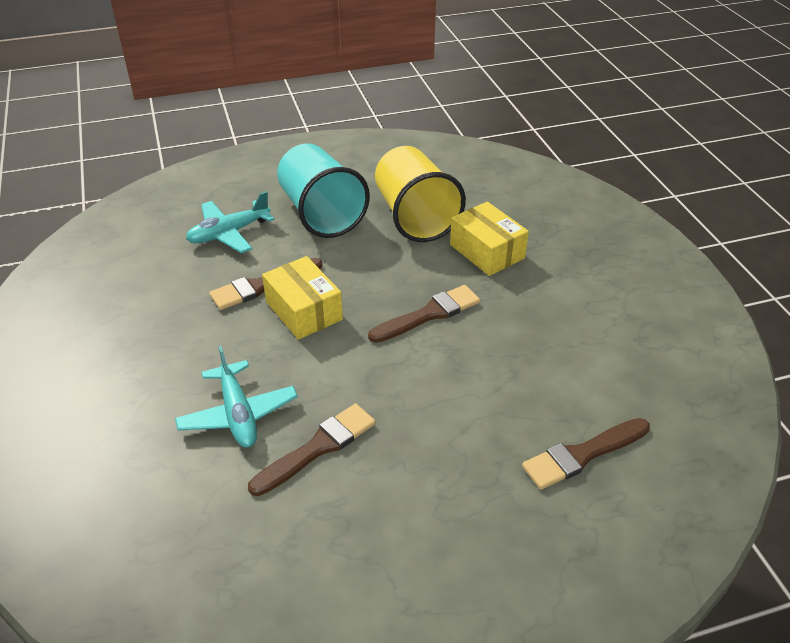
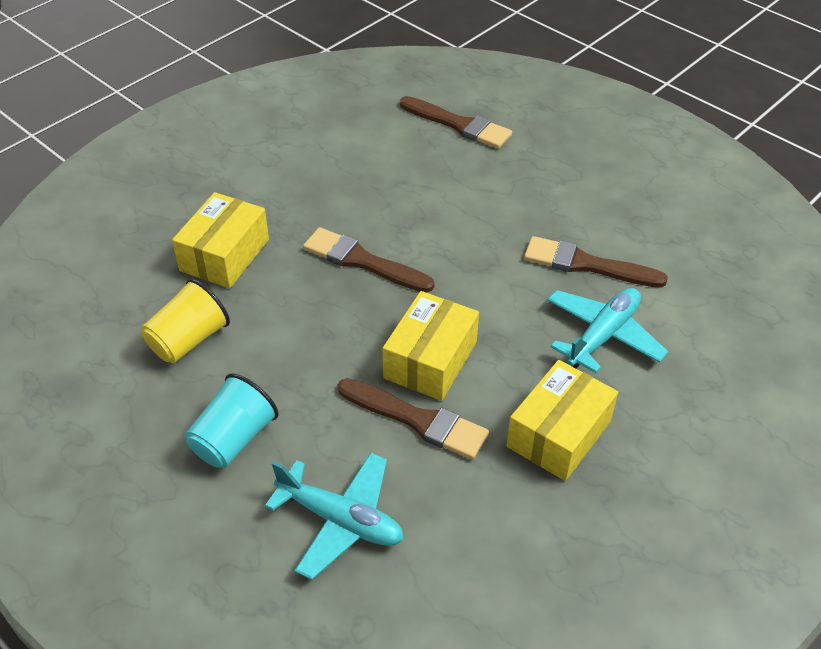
camera: 120 degrees left, 5 degrees up
(186, 343) = (558, 434): none -> yellow box
(321, 213) = (234, 439): turquoise cup -> turquoise cup, size x0.58
(415, 217) = (188, 340): yellow cup -> yellow cup, size x0.58

